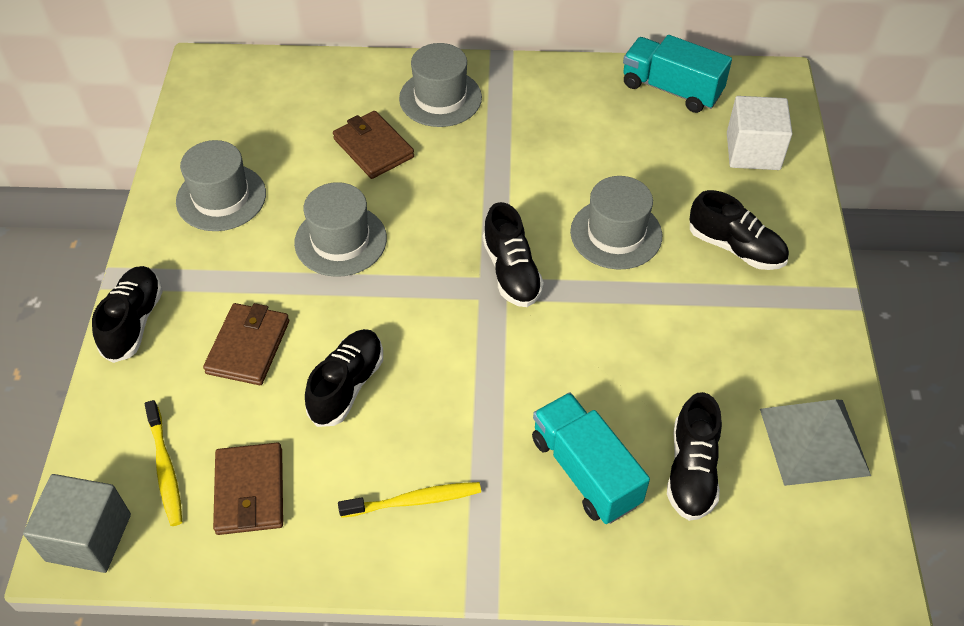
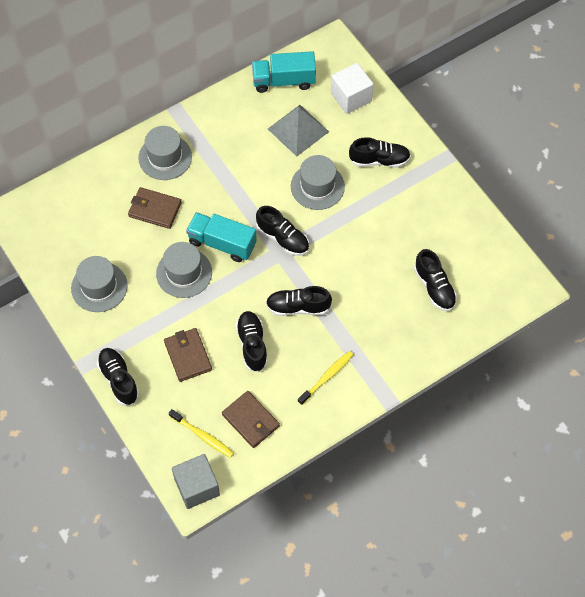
camera: 35 degrees left, 10 degrees up
(456, 374) = (298, 307): none -> black shoe
(585, 471) = (390, 316): turquoise truck -> turquoise truck (222, 243)
(814, 441) = (476, 241): grey pyramid -> grey pyramid (298, 130)

